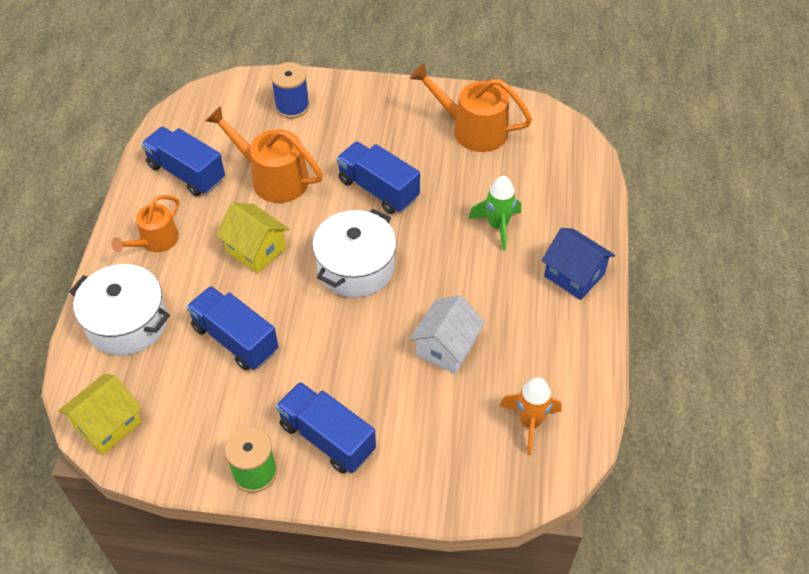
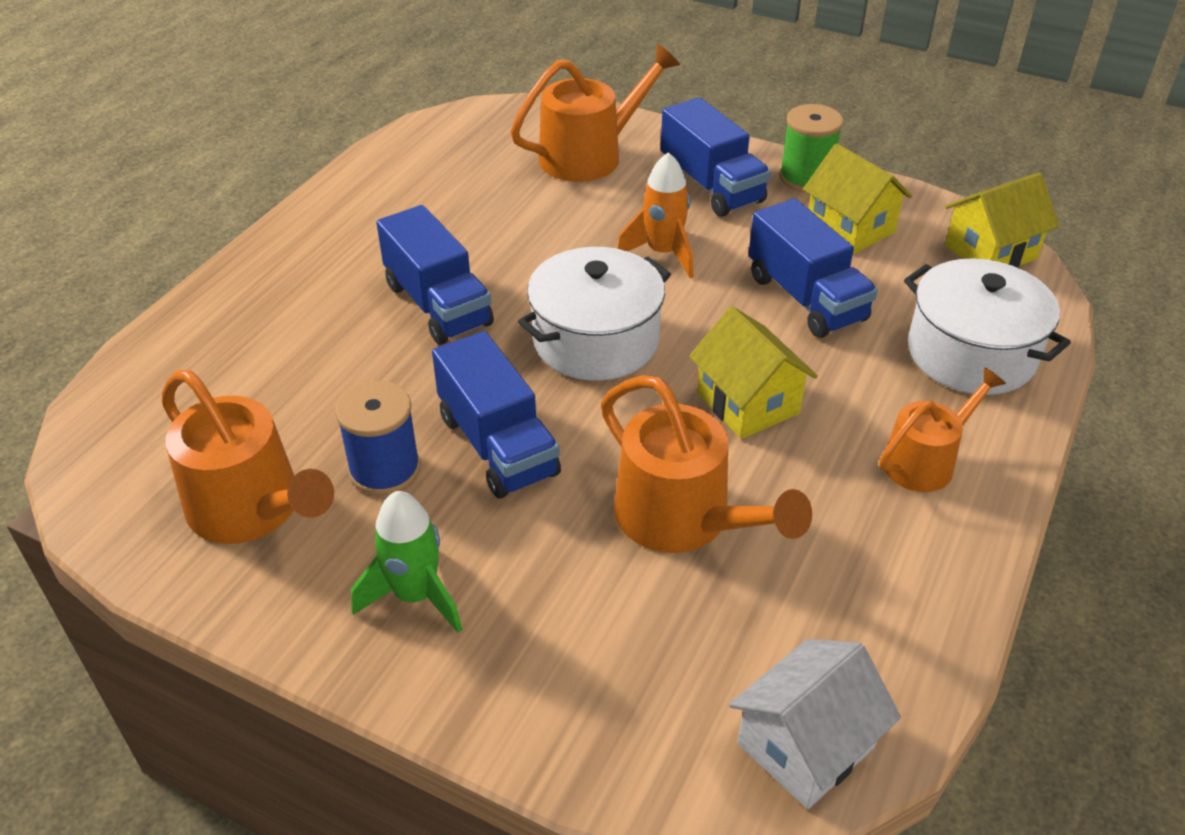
camera: 160 degrees left, 10 degrees down
(186, 173) = (858, 577): blue truck -> blue truck (438, 305)
(213, 420) = (850, 228): none -> yellow house
(292, 106) = (588, 677): blue spool -> blue spool (385, 470)
(435, 446) = (589, 155): none -> orange watering can
(446, 347) = (522, 228): white house -> white house (805, 745)
(497, 226) = (345, 341): green rocket -> green rocket (415, 596)
(529, 422) = (472, 150): orange rocket -> orange rocket (663, 253)
(574, 275) = (294, 259): blue house -> none

